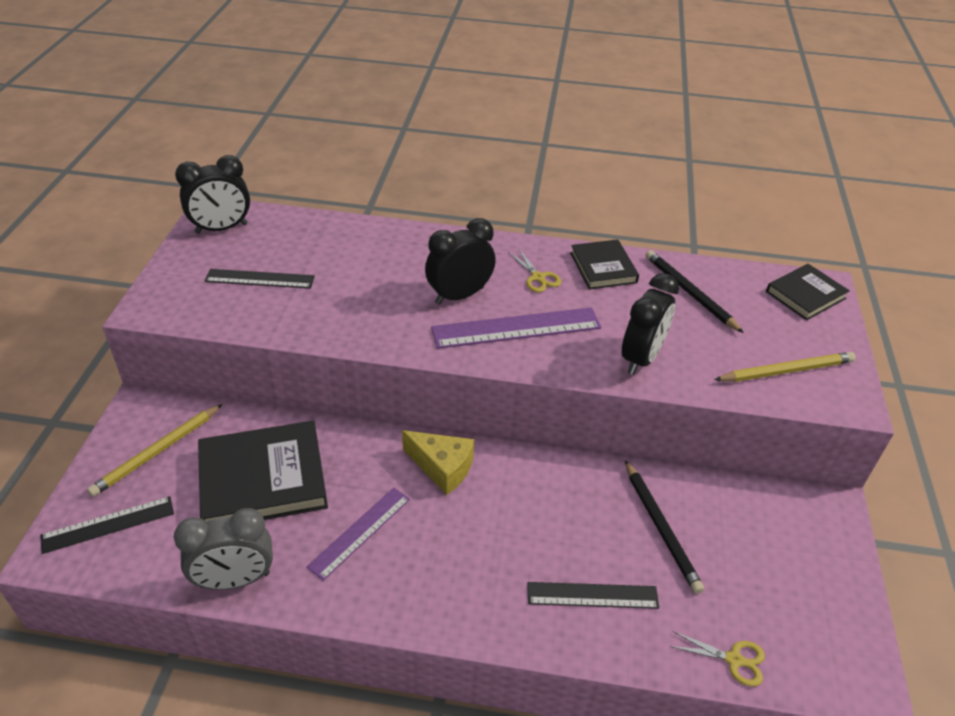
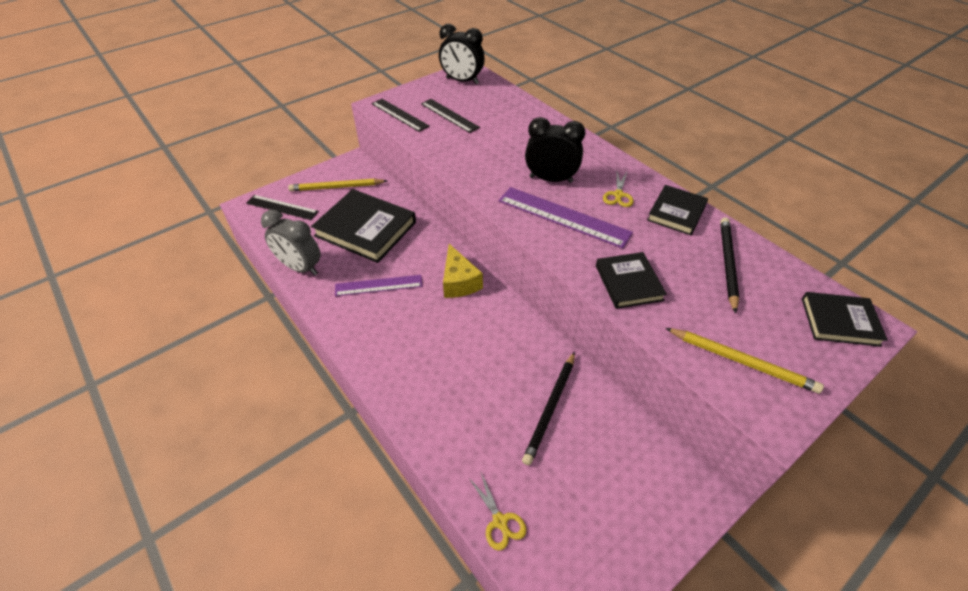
camera: 45 degrees right, 5 degrees up
(592, 595) = (458, 411): black ruler -> black ruler (399, 115)
(641, 358) = (628, 283): black clock -> black book

